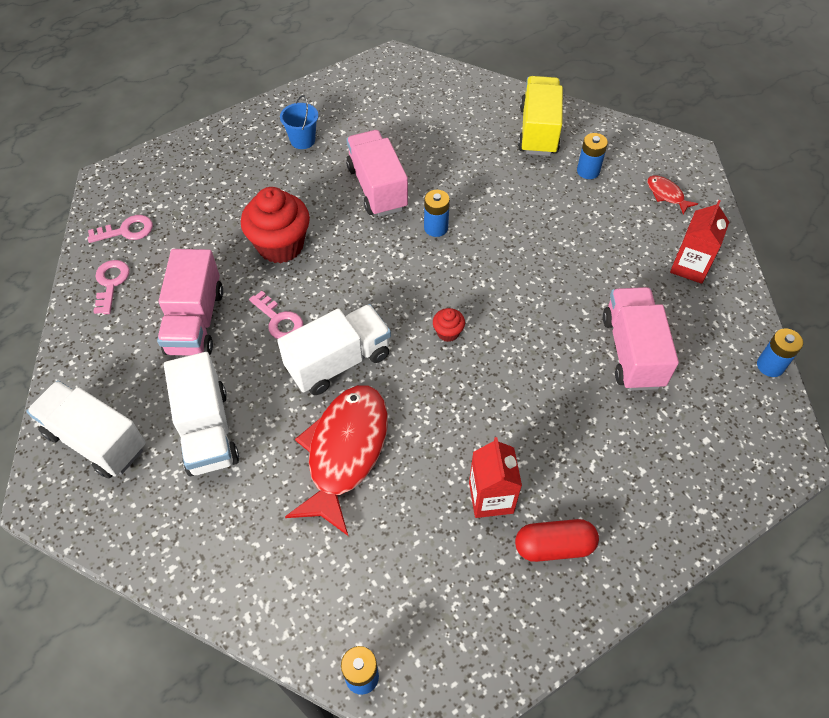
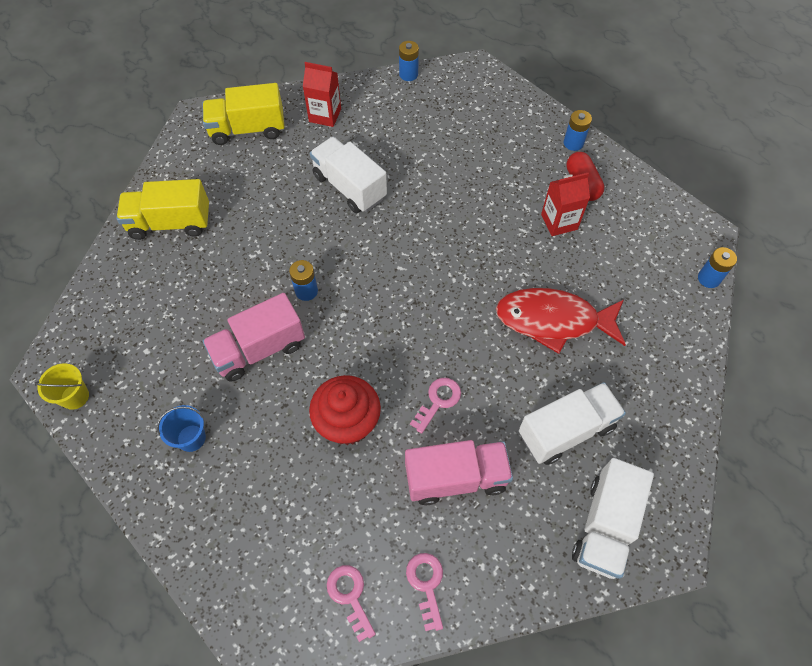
camera: 100 degrees left, 5 degrees up
(111, 283) = (426, 585): pink key -> pink key turned 90 degrees clockwise
(338, 362) = (471, 342): white truck -> white truck (349, 187)
(363, 73) = (75, 396): none -> yellow bucket
(448, 332) = (422, 266): red cupcake -> none
(588, 171) = (223, 183): blue battery -> blue battery (573, 143)
(632, 351) = (414, 148): pink truck -> none
(666, 195) = (248, 129): red fish -> yellow truck

